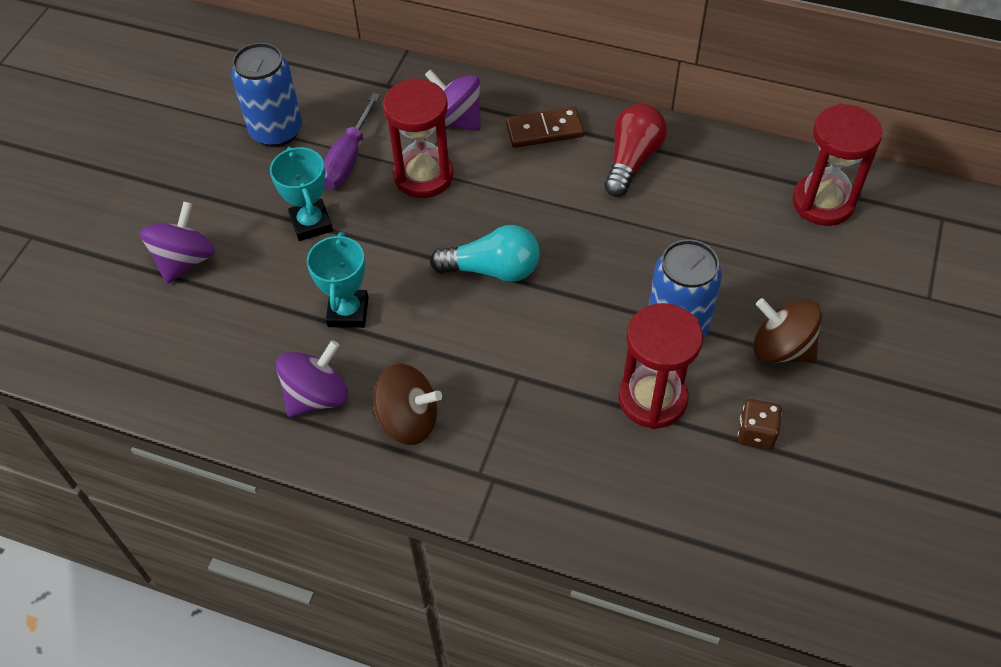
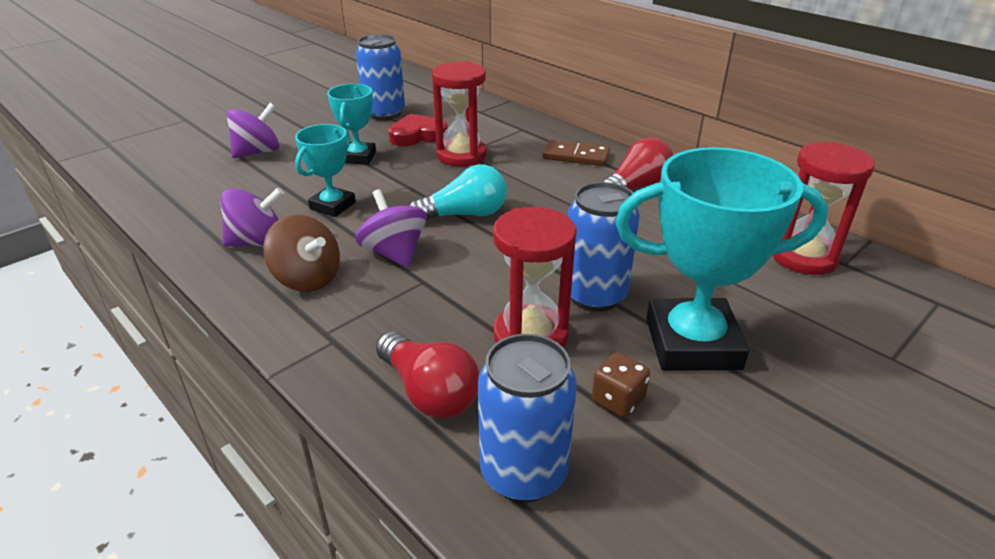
camera: 25 degrees right, 20 degrees down
(348, 158) = (417, 135): purple screwdriver -> red heart
(455, 120) = (512, 136): purple spinning top -> purple spinning top (394, 253)
(492, 269) = (464, 215): turquoise light bulb -> turquoise light bulb turned 45 degrees counterclockwise
(611, 493) = (429, 392): none -> red light bulb
(728, 530) = (523, 473): none -> blue can
(781, 348) = (692, 343): brown spinning top -> turquoise trophy

